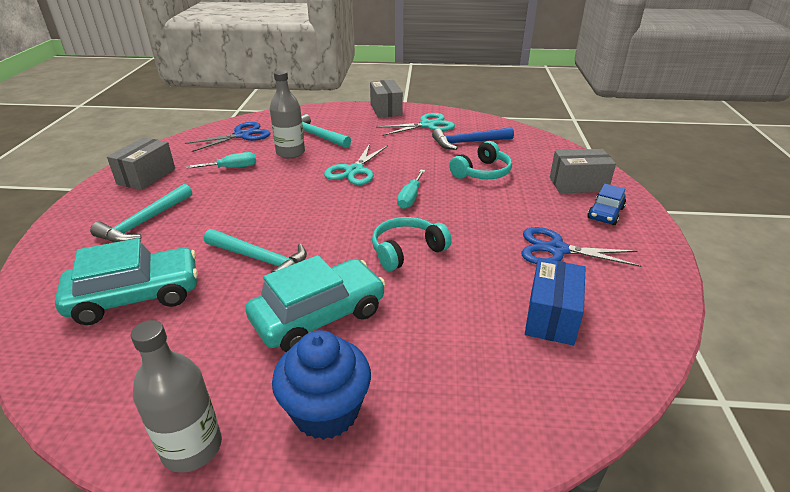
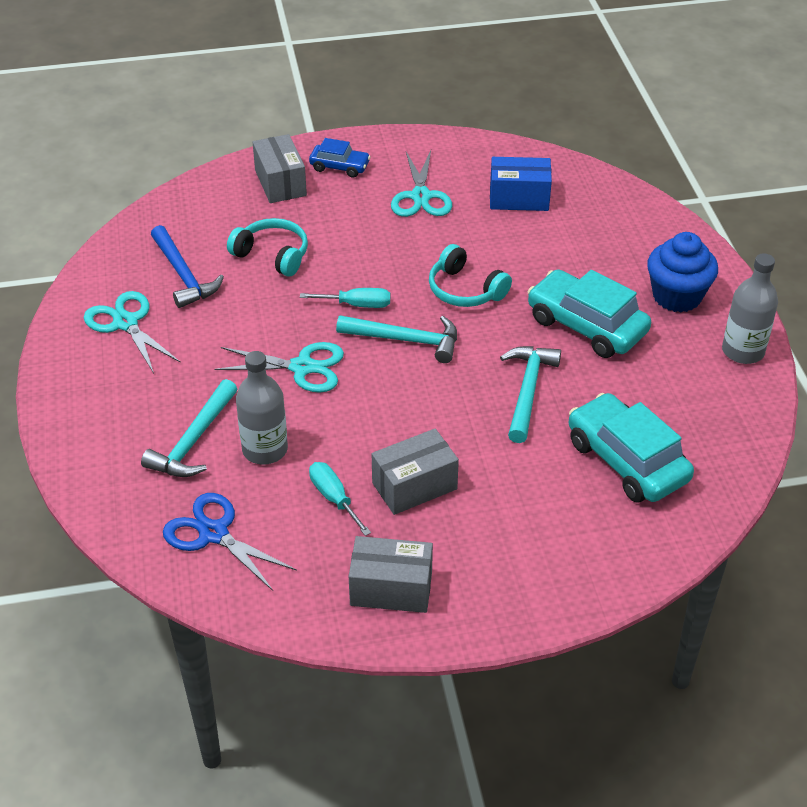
camera: 105 degrees left, 10 degrees up
(144, 222) = (504, 525): turquoise hammer -> turquoise hammer (406, 340)
(386, 109) = (64, 382): grey box -> grey box (414, 486)
(556, 250) = (420, 196): blue scissors -> turquoise scissors

